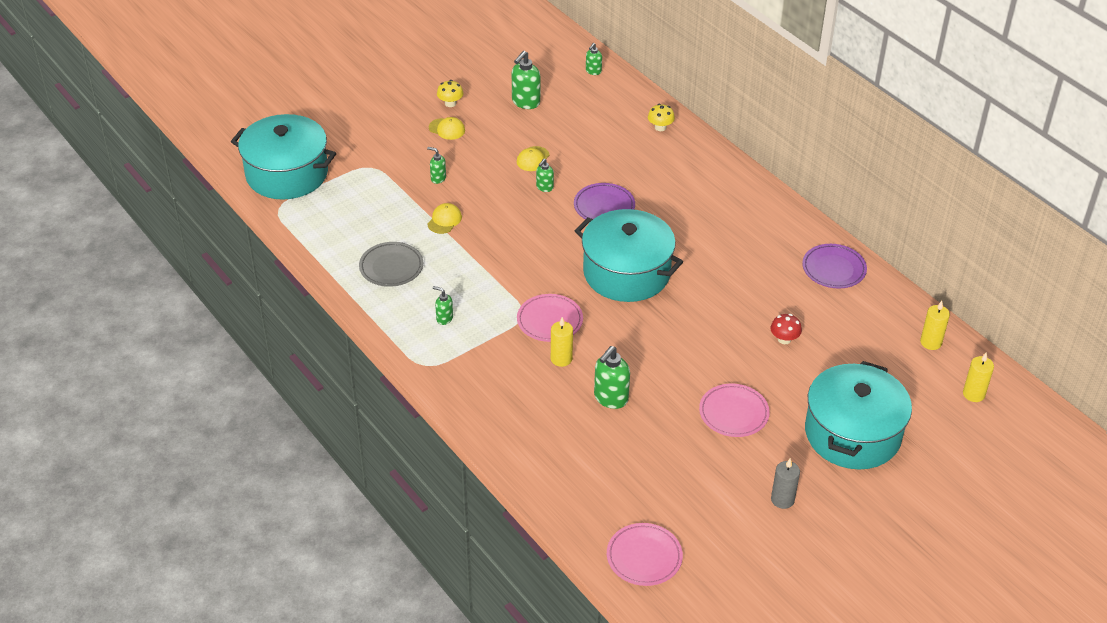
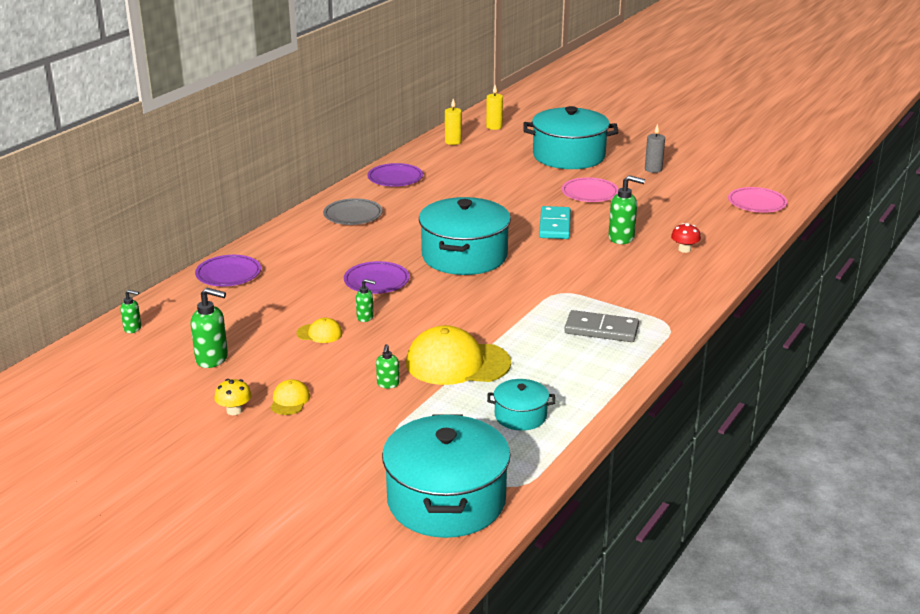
camera: 110 degrees left, 15 degrees down
(353, 233) = (520, 416): none -> turquoise pot
(391, 267) = (555, 377): grey plate -> grey plate (353, 215)
(444, 220) = (457, 363): yellow cap -> yellow cap, size x2.20
(444, 318) = (601, 330): green soap dispenser -> grey domino
(549, 321) = (557, 279): pink plate -> none
(561, 359) = (598, 265): yellow candle -> none
(660, 127) = (228, 274): yellow mushroom -> purple plate
(663, 357) = (555, 225): none -> turquoise domino
(784, 339) = (493, 186): red mushroom -> red mushroom (684, 249)

